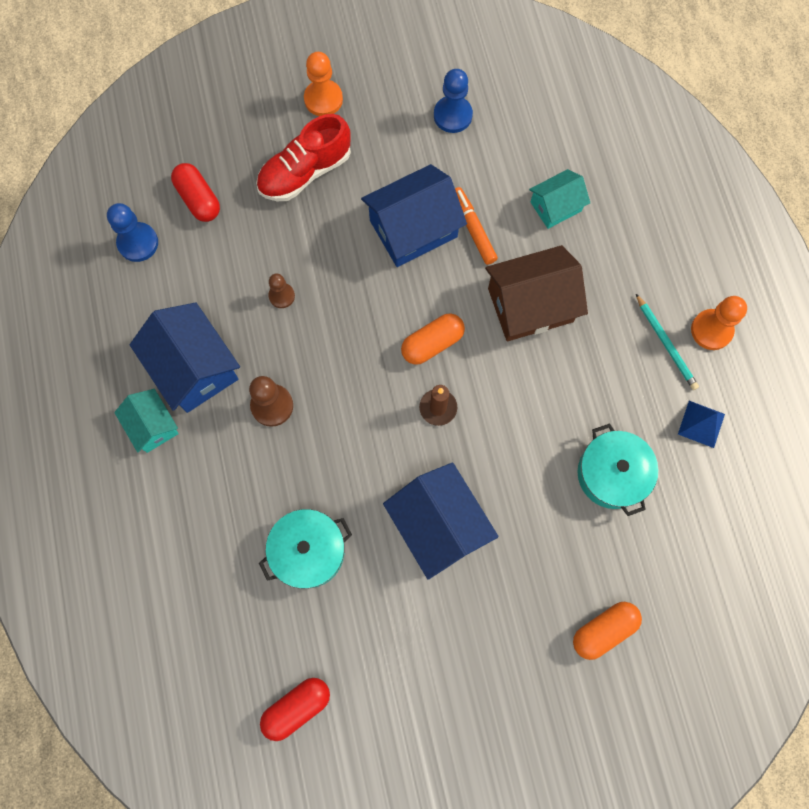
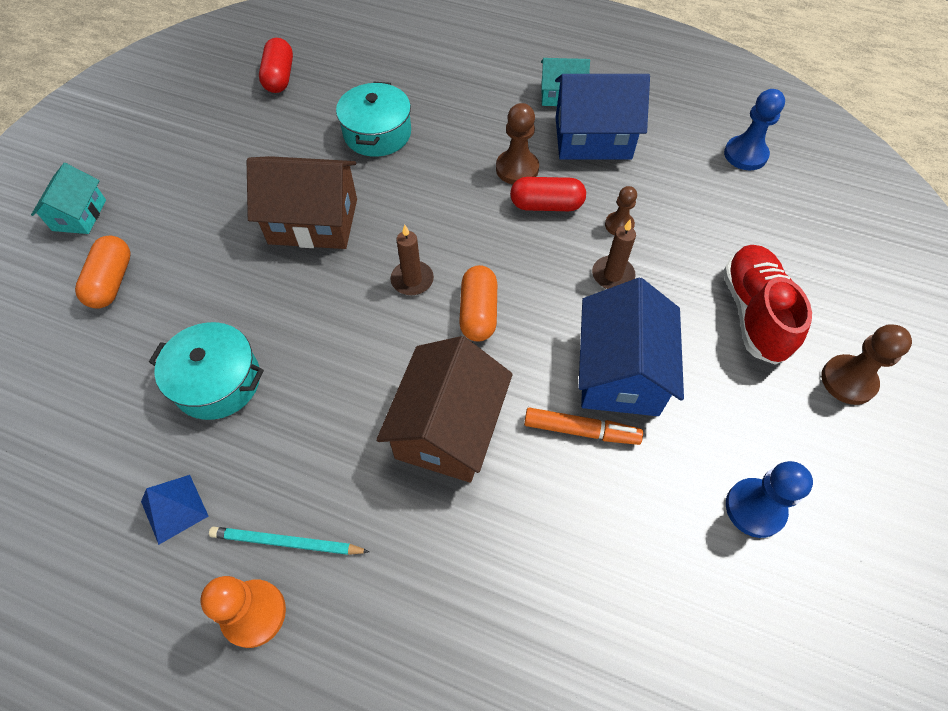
camera: 125 degrees right, 15 degrees down
(198, 199) = (769, 215): red capsule -> red capsule (546, 205)
(323, 99) = (848, 381): orange pawn -> brown pawn
(334, 275) = (612, 275): none -> brown candle
(438, 525) = (313, 221): blue house -> brown house
(556, 206) = (549, 544): turquoise house -> turquoise house (79, 215)

